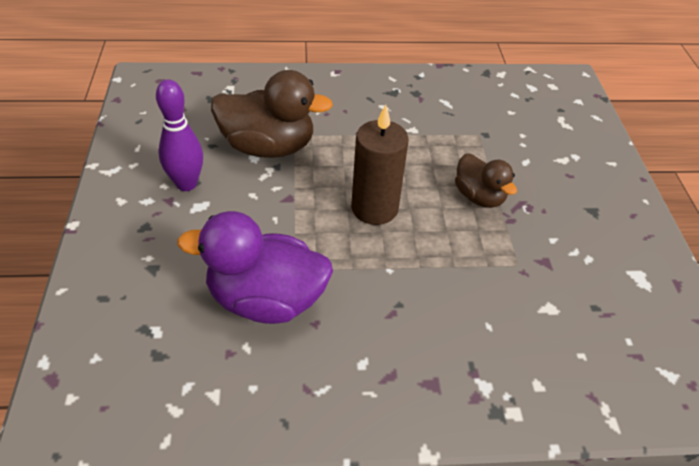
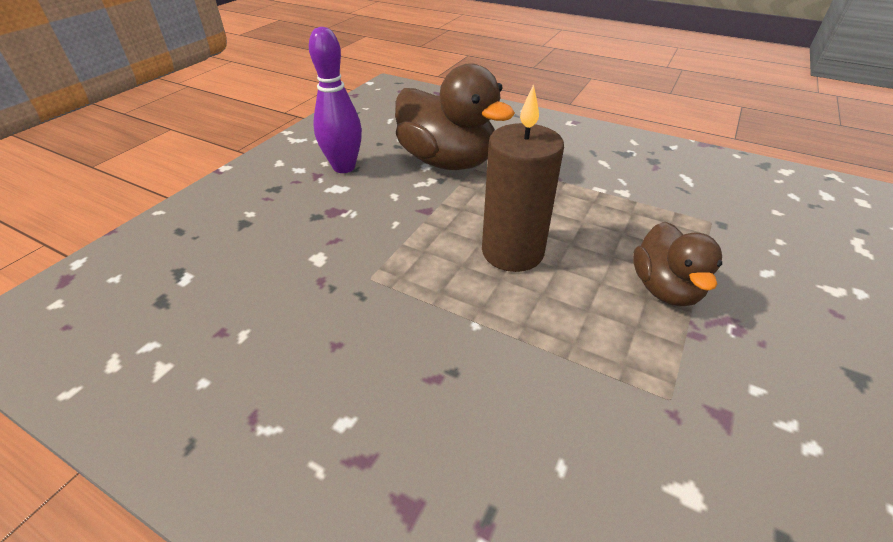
camera: 35 degrees right, 5 degrees down
(266, 300) = (309, 295): purple duck -> none

